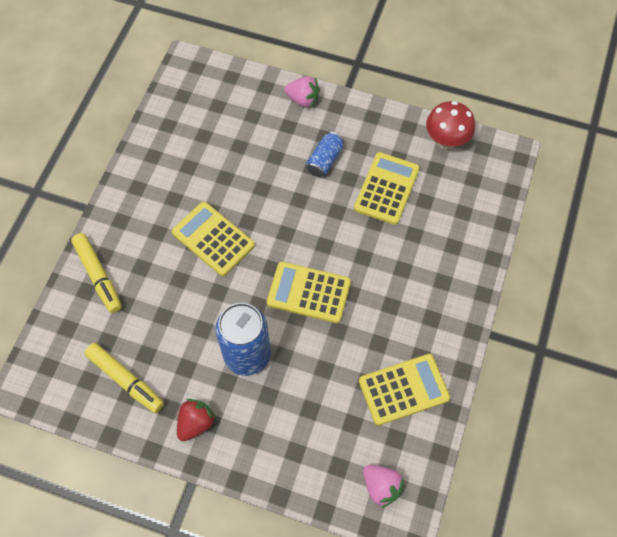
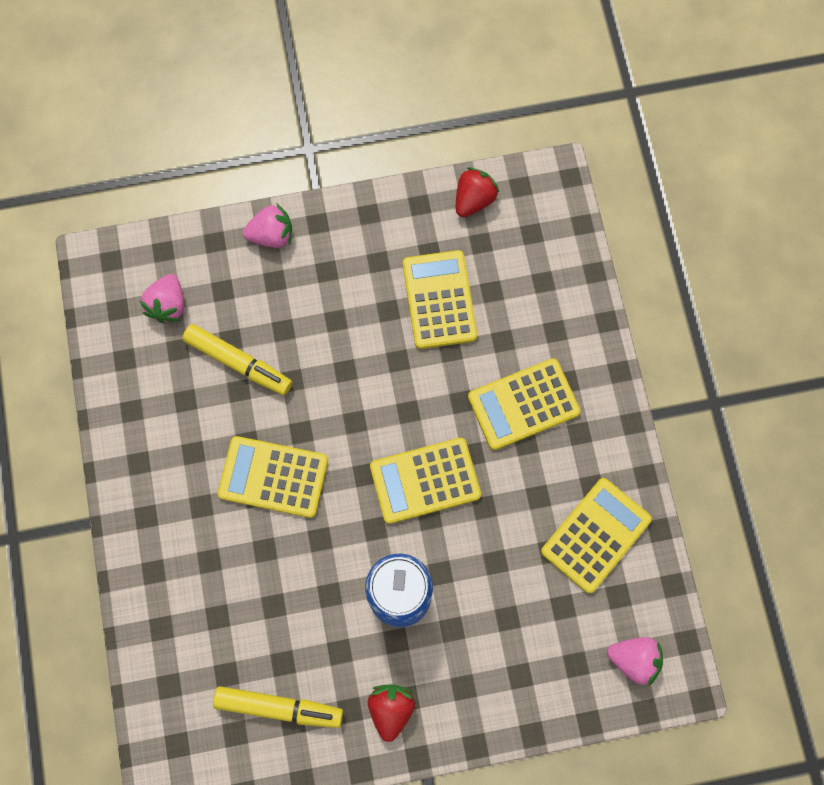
camera: 30 degrees left, 10 degrees up
(98, 276) = (164, 601): yellow marker -> yellow marker (238, 363)
(214, 108) = (168, 305): none -> pink strawberry
(325, 160) = (345, 302): blue can -> none
(404, 280) = (523, 404): none -> yellow calculator
(446, 141) = (473, 200): red mushroom -> red strawberry

